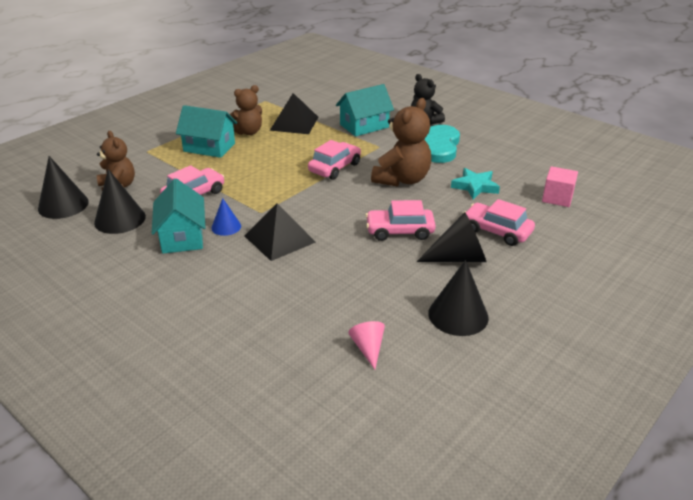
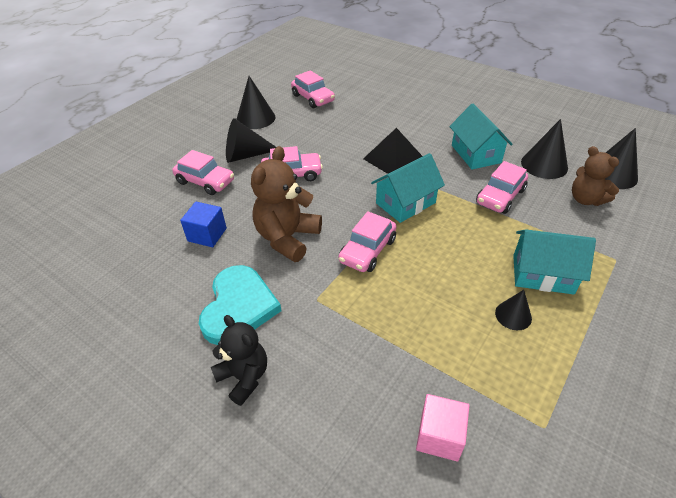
camera: 175 degrees right, 10 degrees up
(226, 227) = (445, 165): blue cone -> none
(248, 132) = (513, 315): brown teddy bear -> black cone
(294, 123) = (456, 347): black pyramid -> none
(364, 126) = (343, 351): turquoise house -> turquoise house (405, 203)
(368, 348) = (313, 98): pink cone -> pink car
(475, 186) = (207, 234): turquoise star -> blue cube
(557, 198) = (125, 226): pink cube -> pink cube (439, 436)

